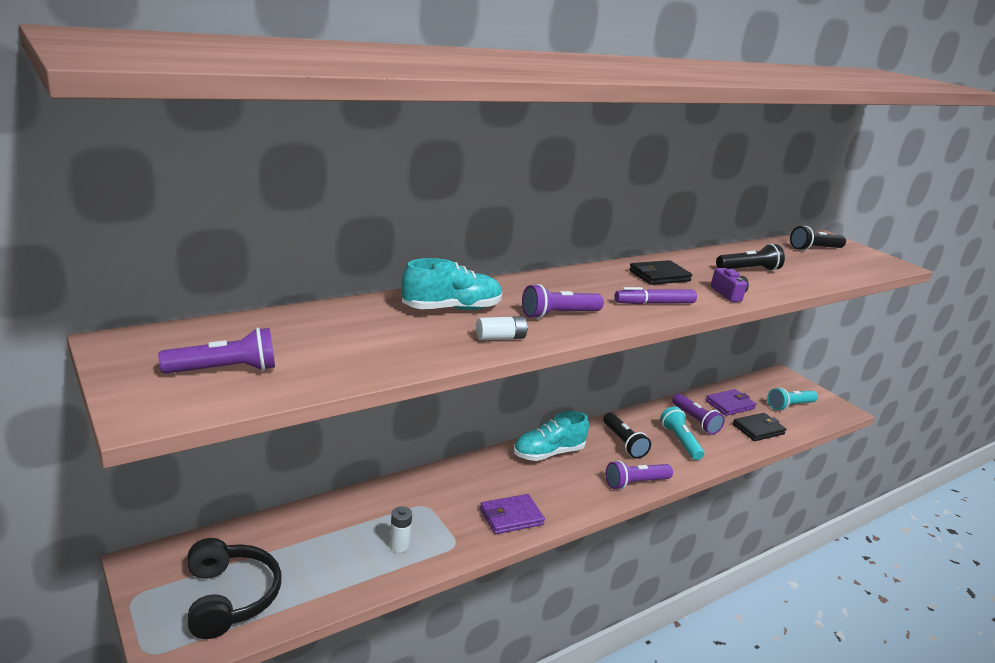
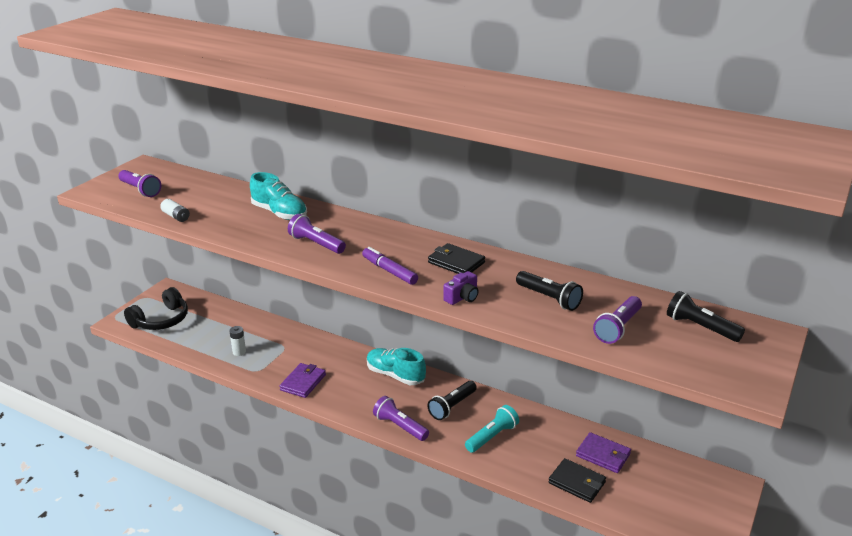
camera: 65 degrees right, 5 degrees up
(500, 338) = (255, 236): white battery -> white battery (176, 216)
(511, 517) = (303, 382): purple wallet -> purple wallet turned 75 degrees clockwise
(695, 421) = (540, 438): purple flashlight -> purple flashlight (618, 328)
(790, 406) = (661, 499): turquoise flashlight -> none

